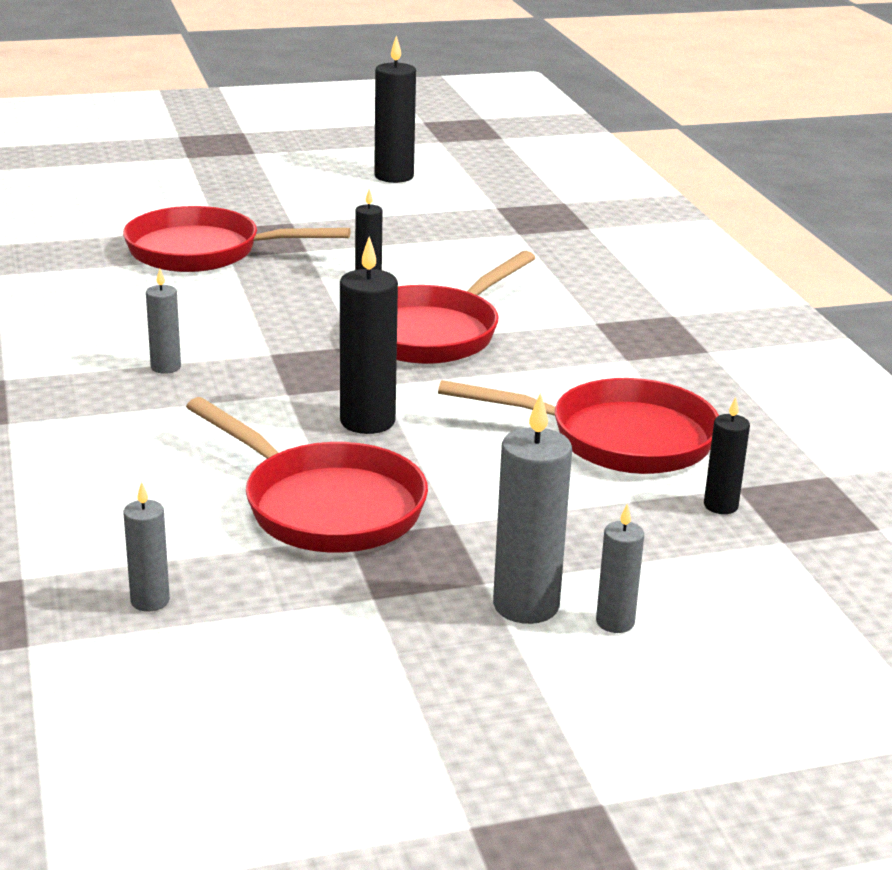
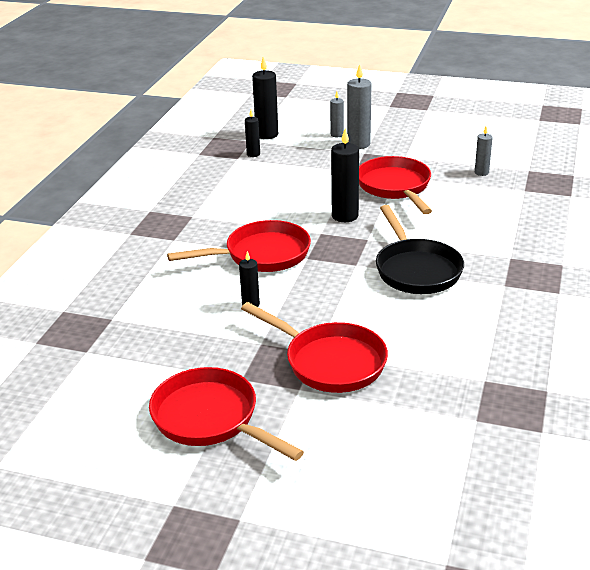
camera: 145 degrees left, 5 degrees up
(166, 367) = (416, 270): grey candle -> black pan
(394, 176) = (105, 417): black candle -> black candle (267, 135)
(620, 439) = (251, 183): red pan -> red pan (210, 419)

